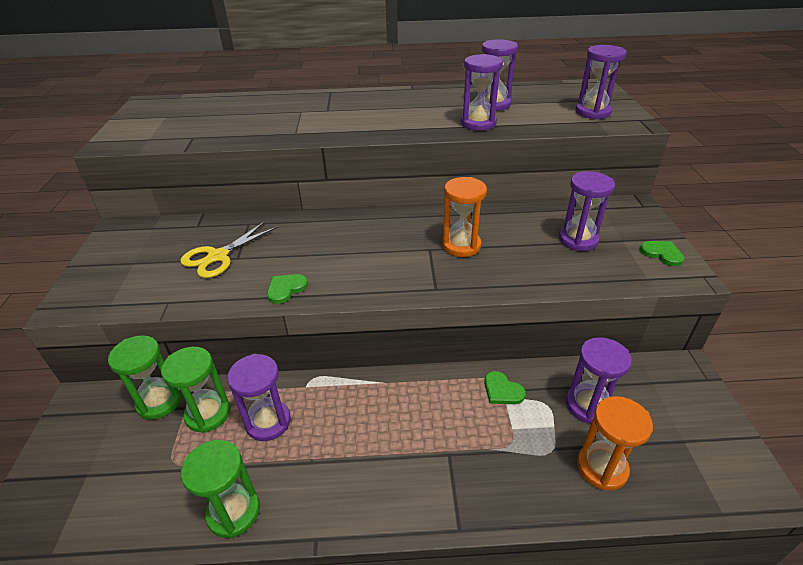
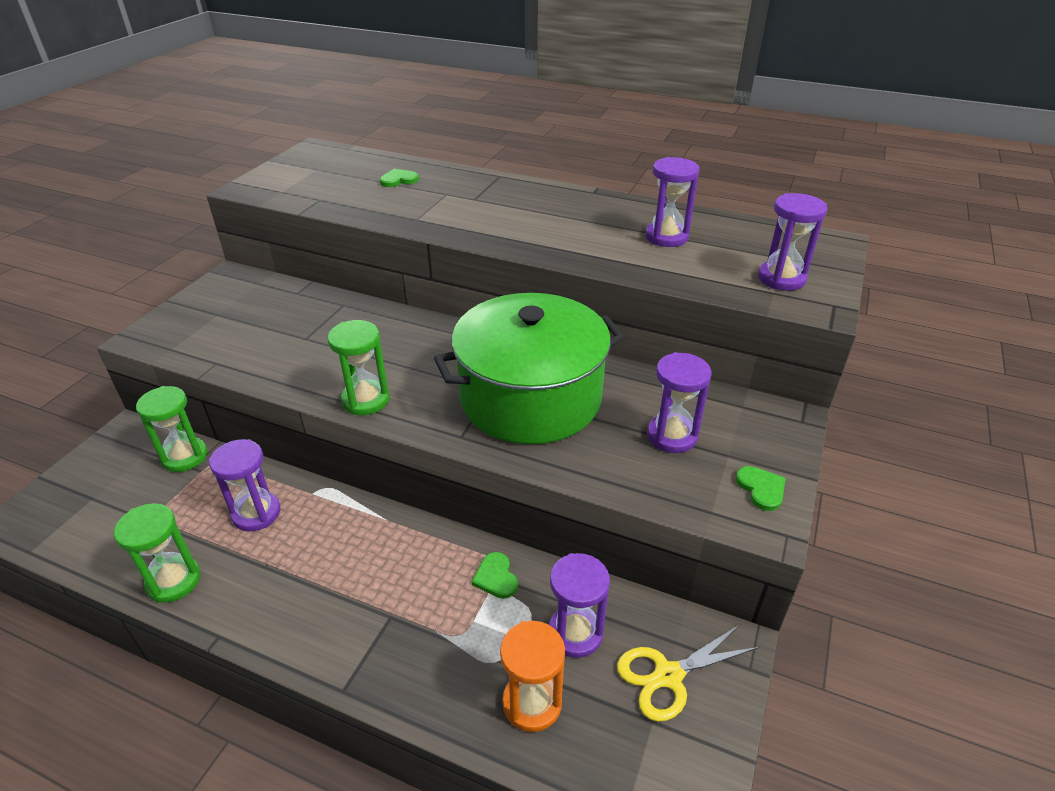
camera: 25 degrees right, 0 degrees up
(208, 414) = (214, 484): green hourglass -> green hourglass (365, 400)
(218, 256) = (290, 331): yellow scissors -> yellow scissors (668, 676)
(286, 289) = (321, 385): green heart -> green heart (398, 180)
(461, 245) = (530, 398): orange hourglass -> green pot
(478, 123) = (620, 257): purple hourglass -> none

